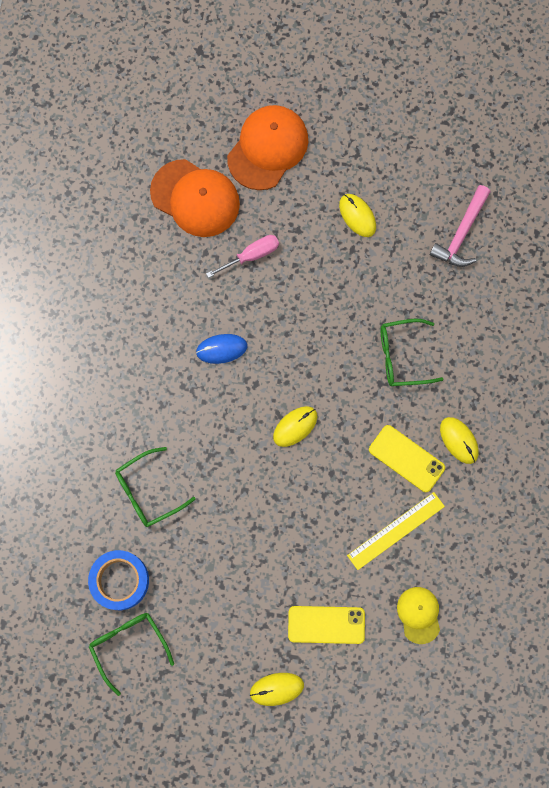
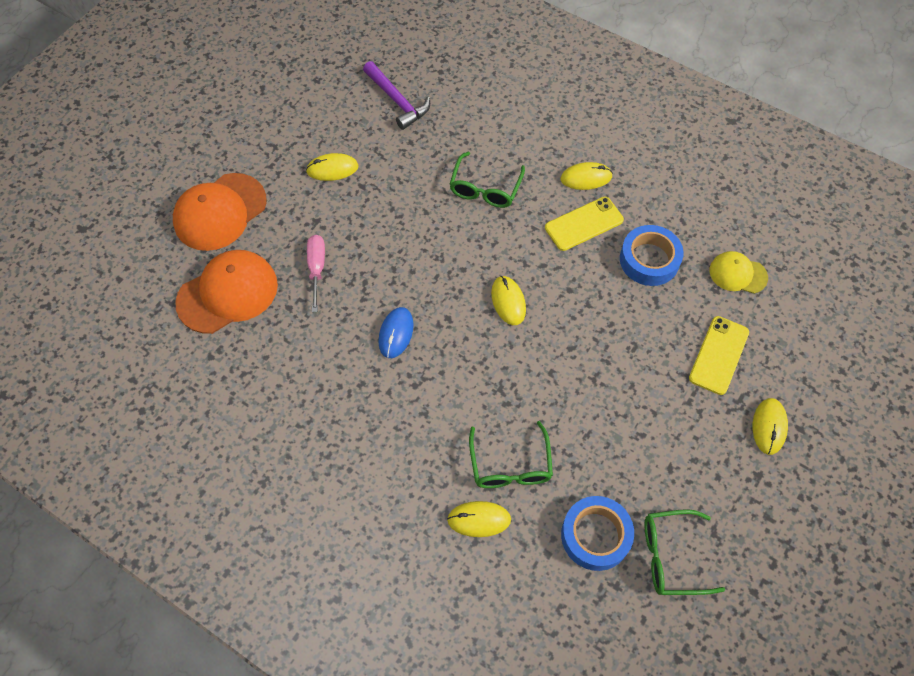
camera: 65 degrees left, 15 degrees down
(93, 486) = (479, 519): none -> yellow mouse
(268, 148) = (220, 212): orange cap -> orange cap turned 105 degrees counterclockwise
(396, 530) = (649, 260): yellow ruler -> blue tape
(461, 233) = (397, 101): pink hammer -> purple hammer

